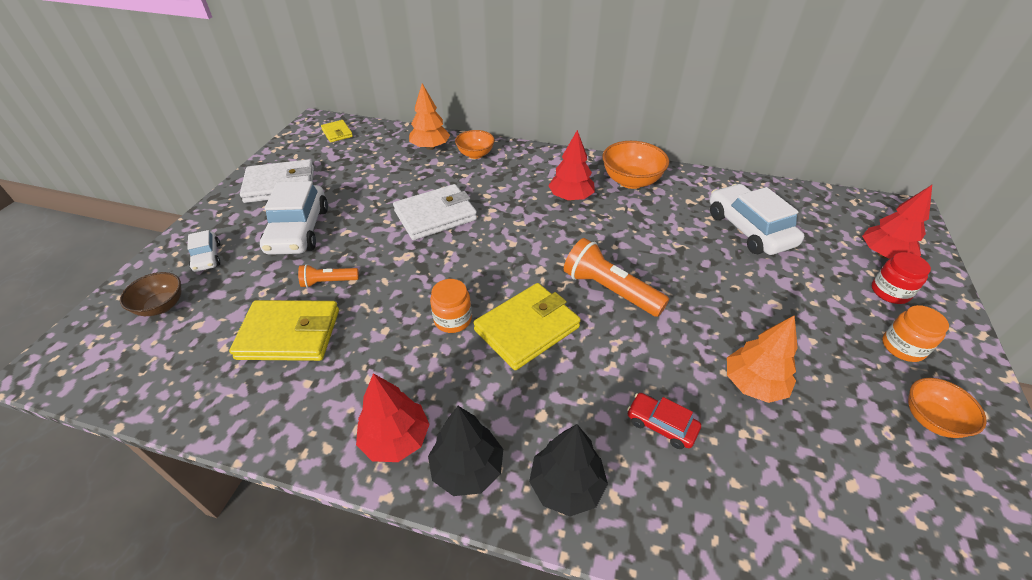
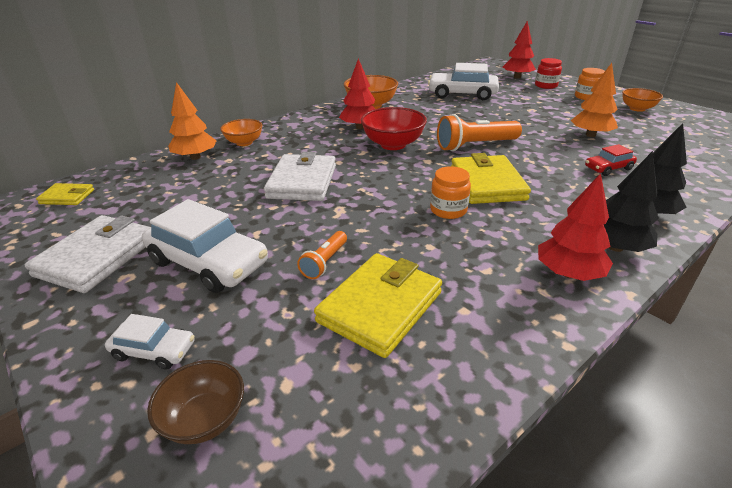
camera: 55 degrees left, 10 degrees down
(553, 233) = (393, 144): none -> red bowl

